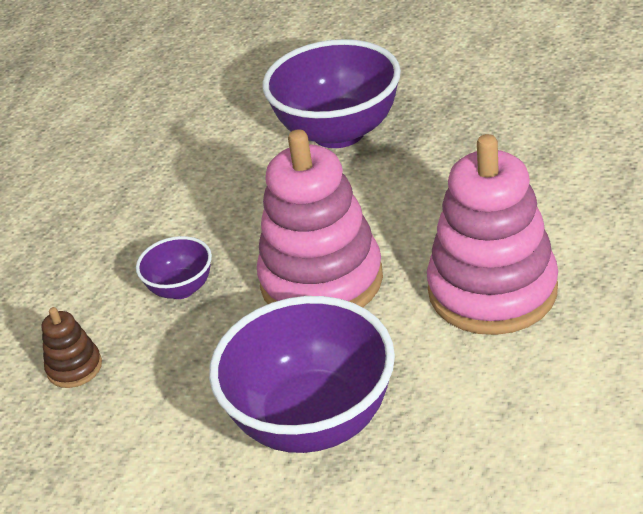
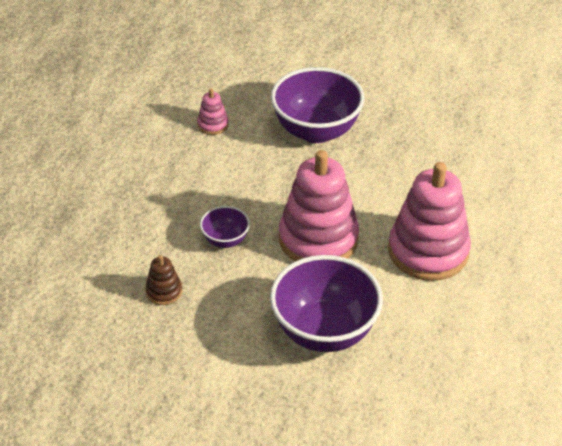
camera: 10 degrees left, 5 degrees up
(192, 134) = (213, 125): none -> pink stacking toy

